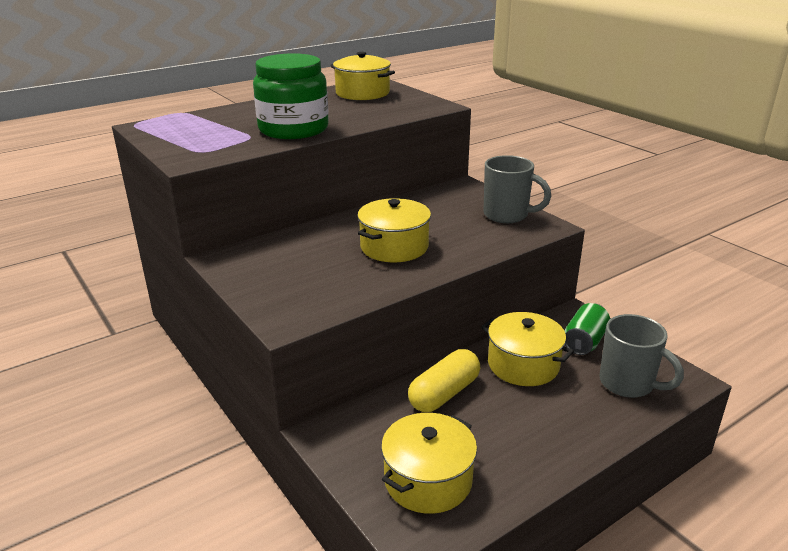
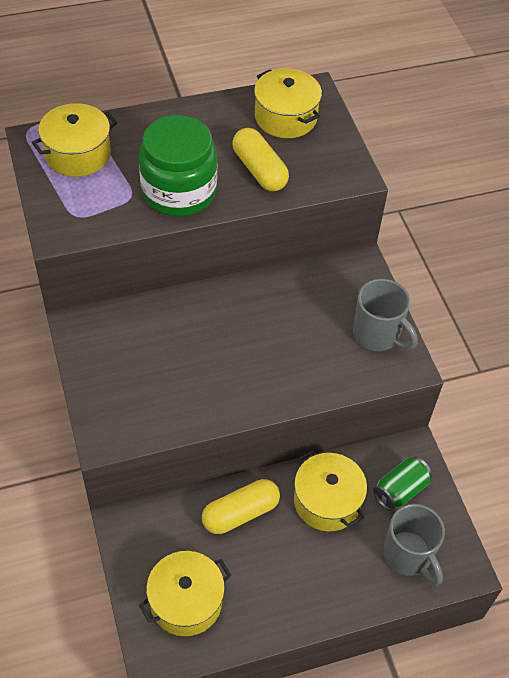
camera: 15 degrees right, 25 degrees up
(358, 113) = (259, 170): none -> yellow capsule
(394, 247) = (241, 356): yellow pot -> yellow pot (78, 154)

